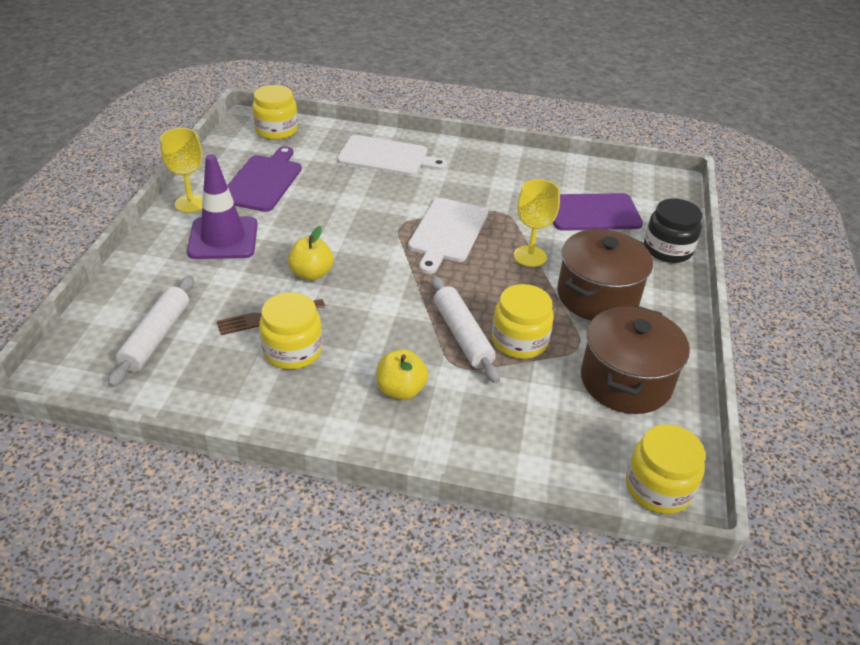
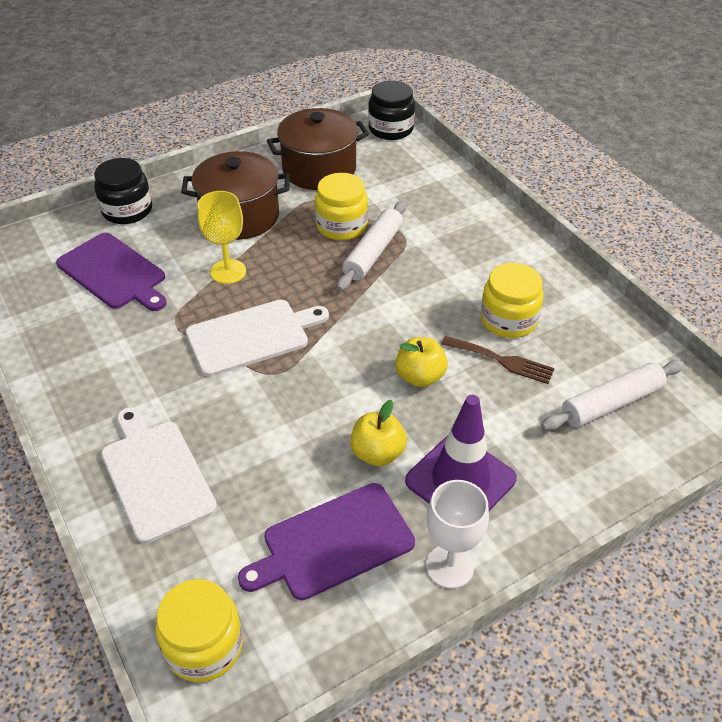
camera: 130 degrees left, 5 degrees up
(191, 203) = (450, 566): yellow goblet -> white goblet
(401, 390) = (462, 248): yellow apple -> yellow apple (377, 453)
(658, 488) = (391, 129): yellow jar -> black jar

